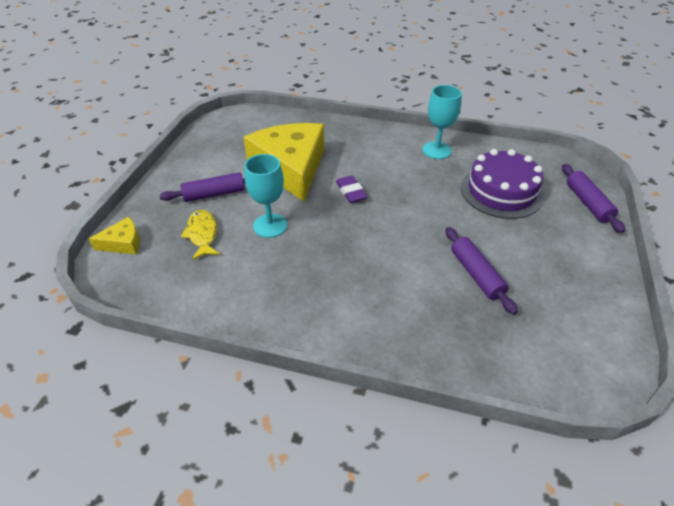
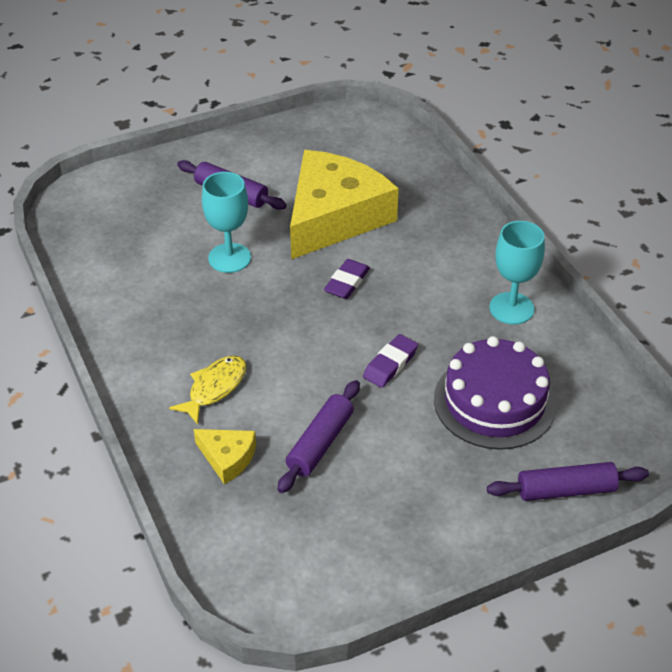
camera: 50 degrees right, 0 degrees up
(123, 243) = (108, 186): yellow cheese -> yellow cheese (227, 458)
(202, 234) = (170, 224): yellow fish -> yellow fish (214, 388)
(436, 211) = (390, 364): none -> purple eraser
(587, 203) = (566, 490): purple rolling pin -> purple rolling pin turned 45 degrees clockwise

